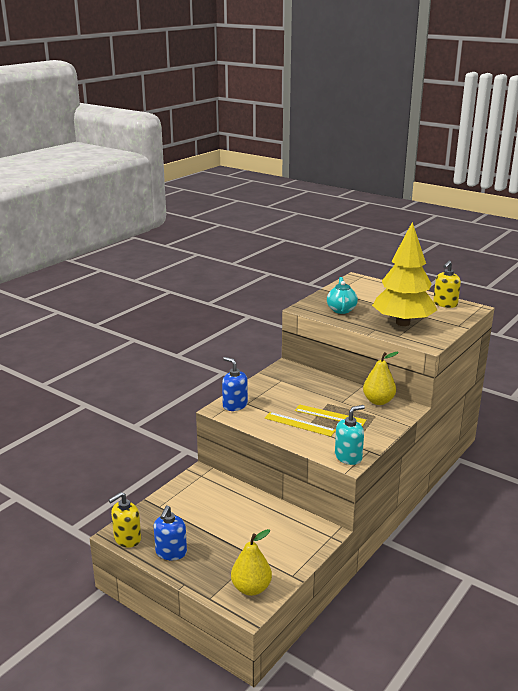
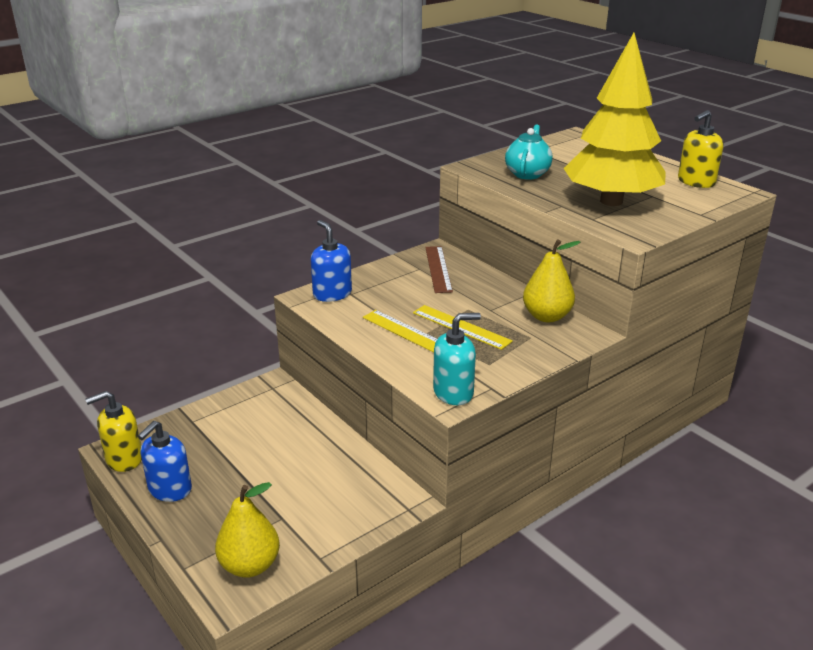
camera: 15 degrees right, 5 degrees up
(294, 379) = (438, 269): none -> brown ruler

